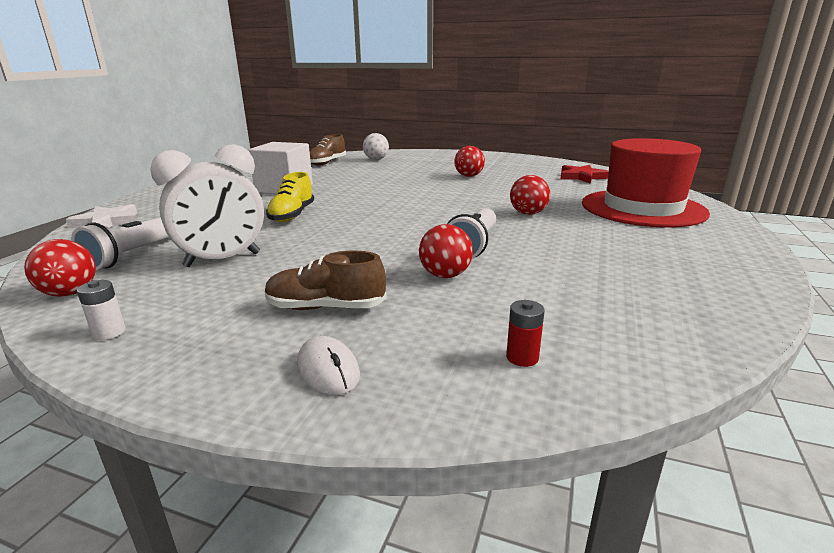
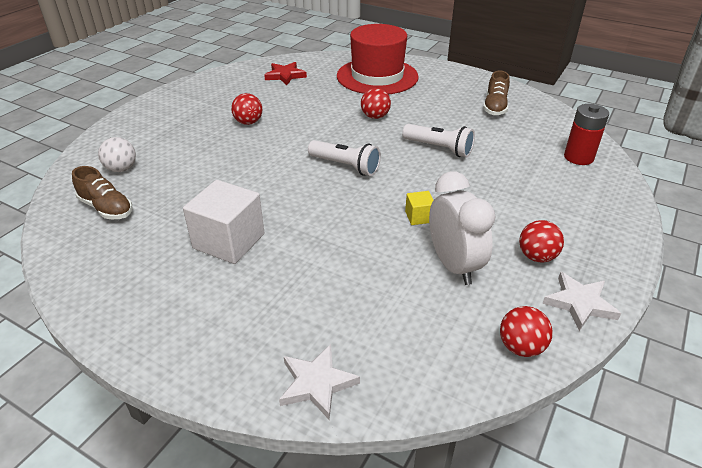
camera: 80 degrees left, 15 degrees up
(109, 332) = (579, 303): white battery -> white star
(134, 255) = (434, 327): white flashlight -> white flashlight (345, 166)
(292, 215) = (340, 231): yellow shoe -> none
(315, 242) = (419, 217): none -> yellow cube
(326, 307) = (535, 212): brown shoe -> brown shoe (495, 107)
(328, 369) = (601, 211): white mouse -> none
(445, 275) = (488, 165): red ball -> red ball (536, 256)
(522, 357) = (578, 157): red battery -> red battery, size x1.97

